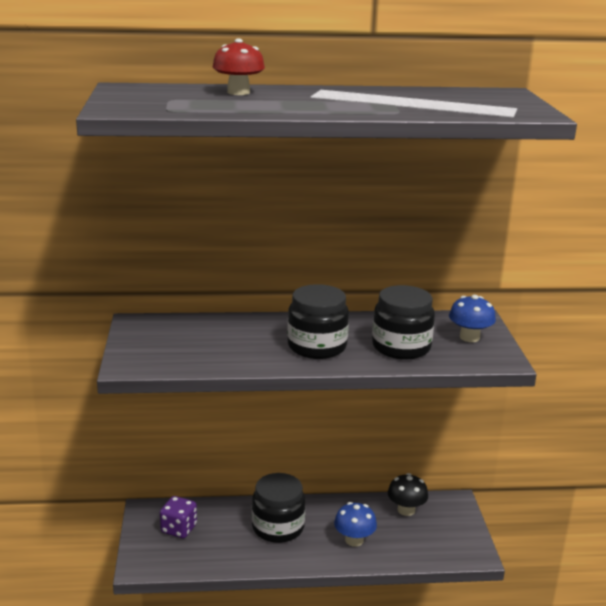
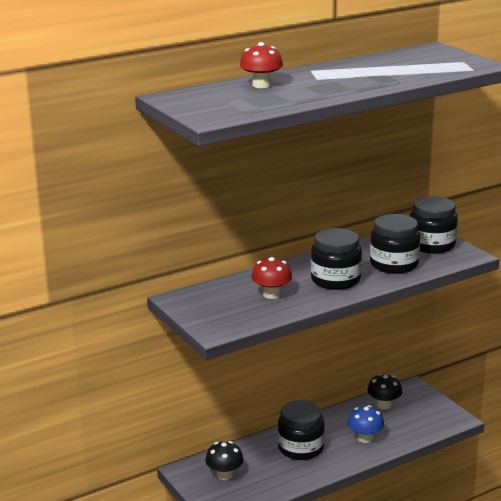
camera: 25 degrees left, 0 degrees up
(179, 529) = (224, 475): purple dice -> black mushroom
(232, 343) = (271, 294): none -> red mushroom
(469, 337) = (431, 245): blue mushroom -> black jar

